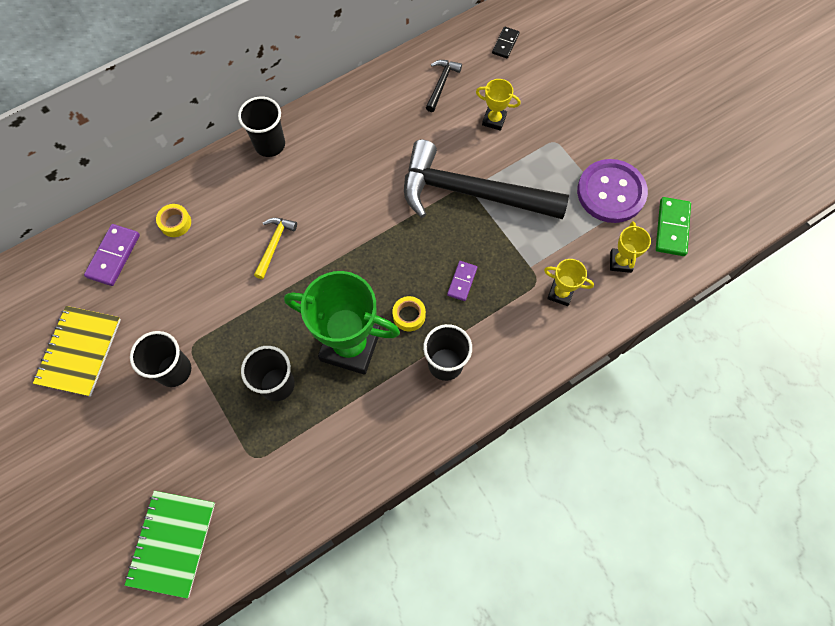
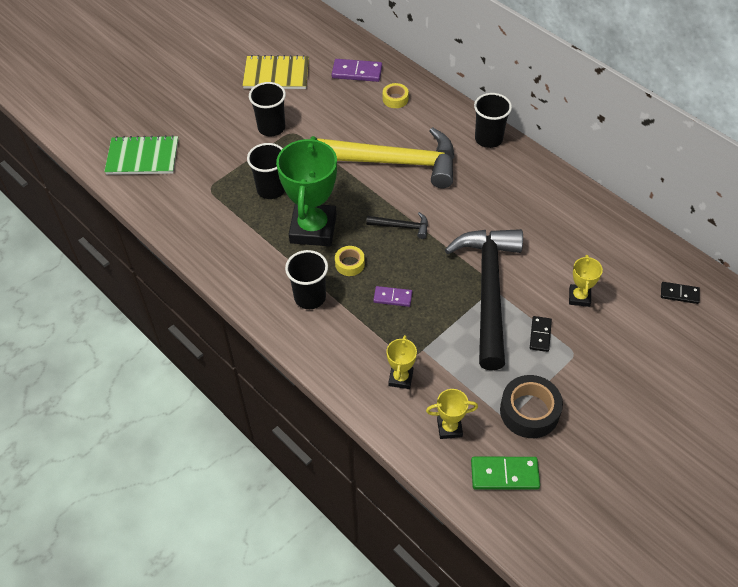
camera: 80 degrees right, 15 degrees down
(274, 245) = (393, 162): yellow hammer -> yellow hammer, size x2.47
(441, 84) = (604, 248): black hammer -> black hammer (401, 226)
(530, 162) = (540, 335): none -> black domino
(611, 192) = (529, 411): purple button -> black tape

